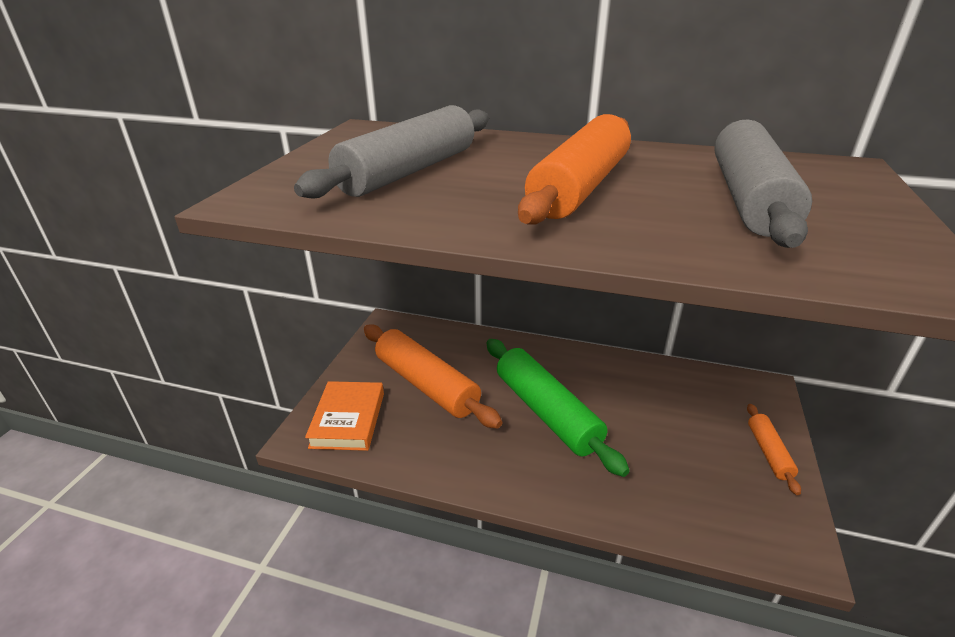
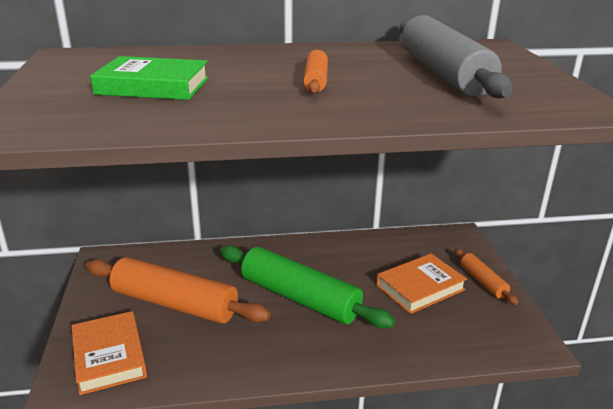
camera: 25 degrees left, 5 degrees down
(409, 171) = (153, 86): grey rolling pin -> green book
(580, 187) = (316, 81): orange rolling pin -> orange rolling pin, size x0.49
(685, 438) = (420, 287): none -> orange book

